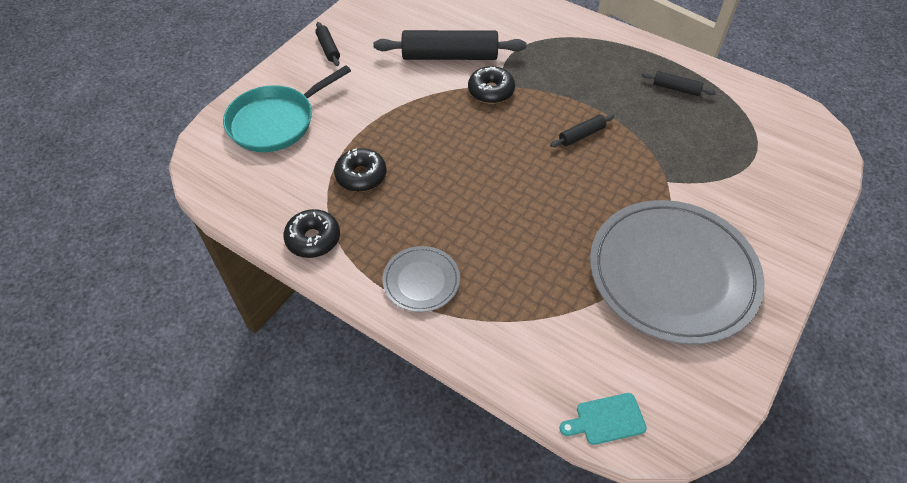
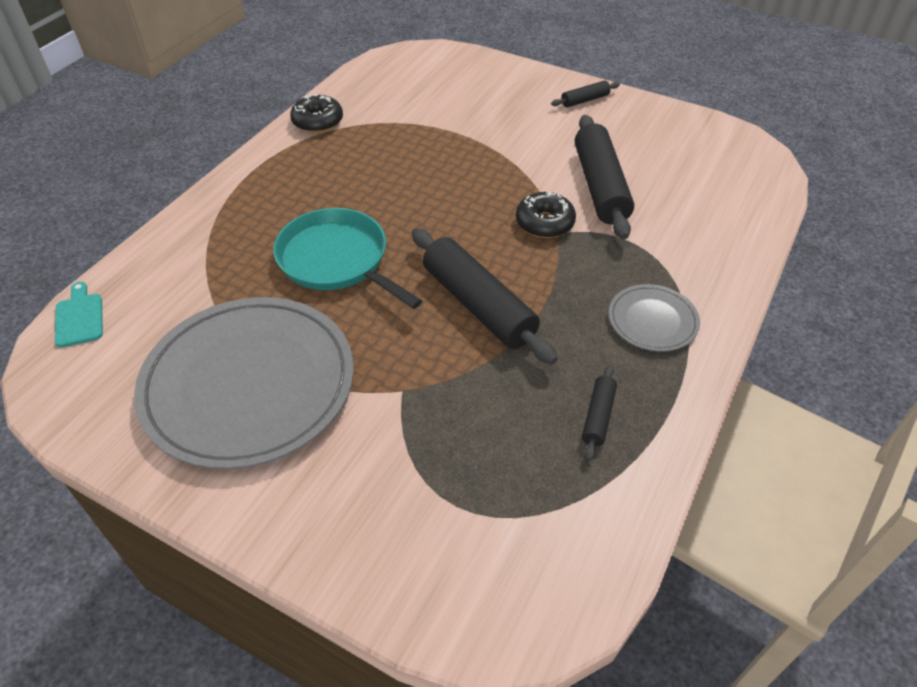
camera: 85 degrees right, 5 degrees down
(275, 122) = (465, 83): turquoise pan -> turquoise pan (337, 260)
(361, 176) = (397, 140): black donut -> none
(421, 281) = (263, 188): grey plate -> grey plate (652, 320)
(581, 135) = (478, 305): black rolling pin -> black rolling pin, size x2.12

